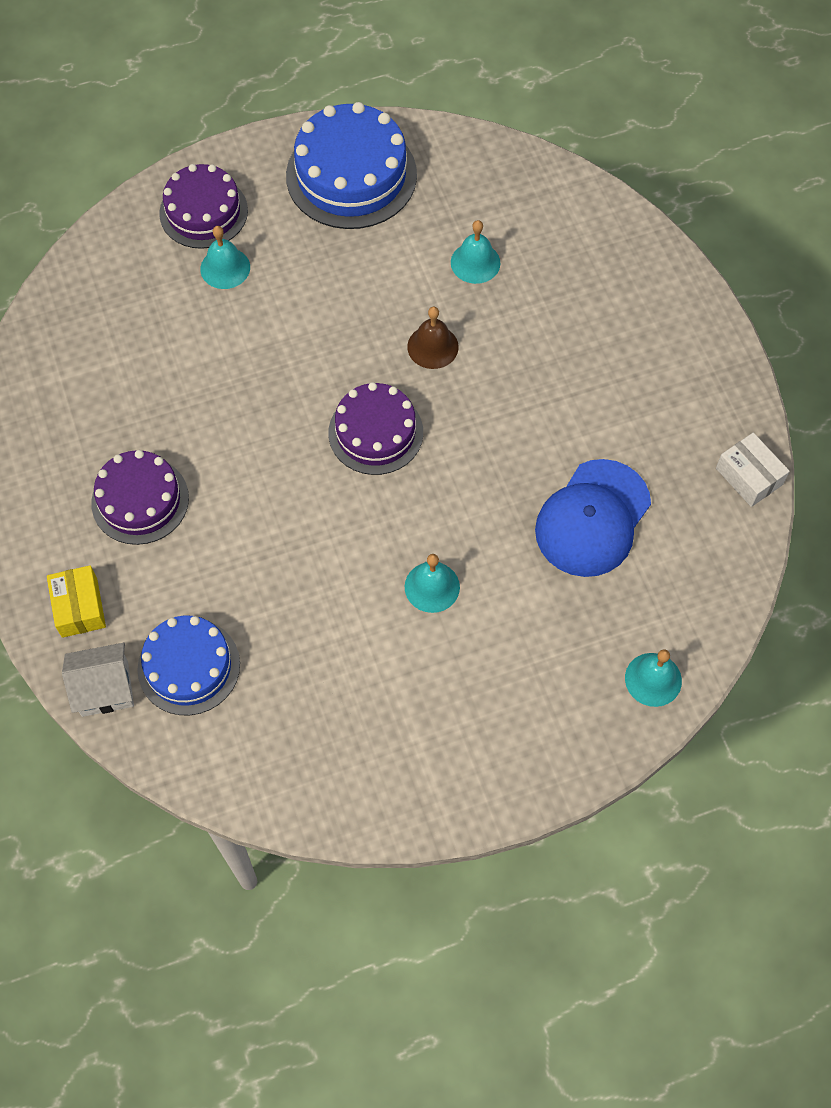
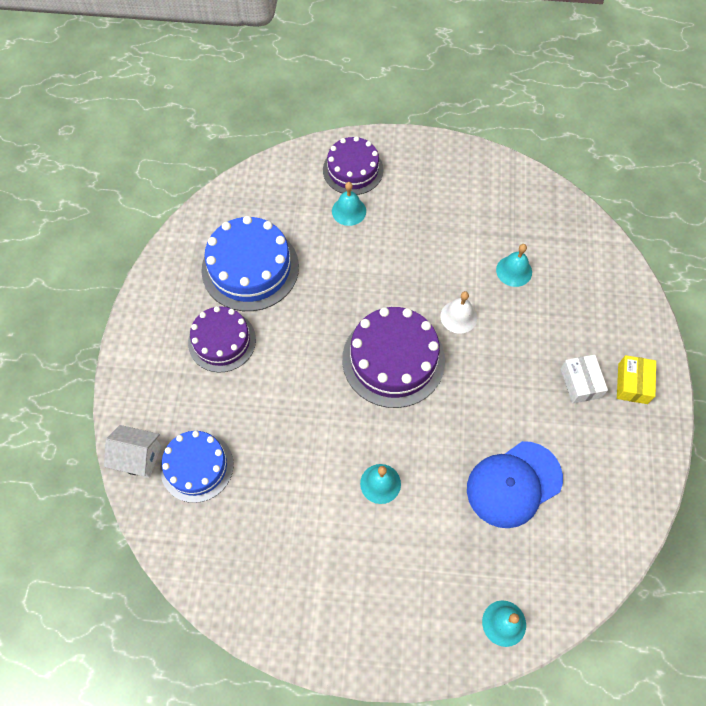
camera: 25 degrees right, 0 degrees up
(79, 607) = (150, 395): yellow box -> yellow box (632, 383)
(351, 175) = (458, 181): blue cake -> blue cake (250, 268)
(375, 432) = (393, 359): purple cake -> purple cake, size x1.50
(432, 346) = (458, 316): brown bell -> white bell
(749, 476) = (641, 503): white box -> white box (580, 383)

